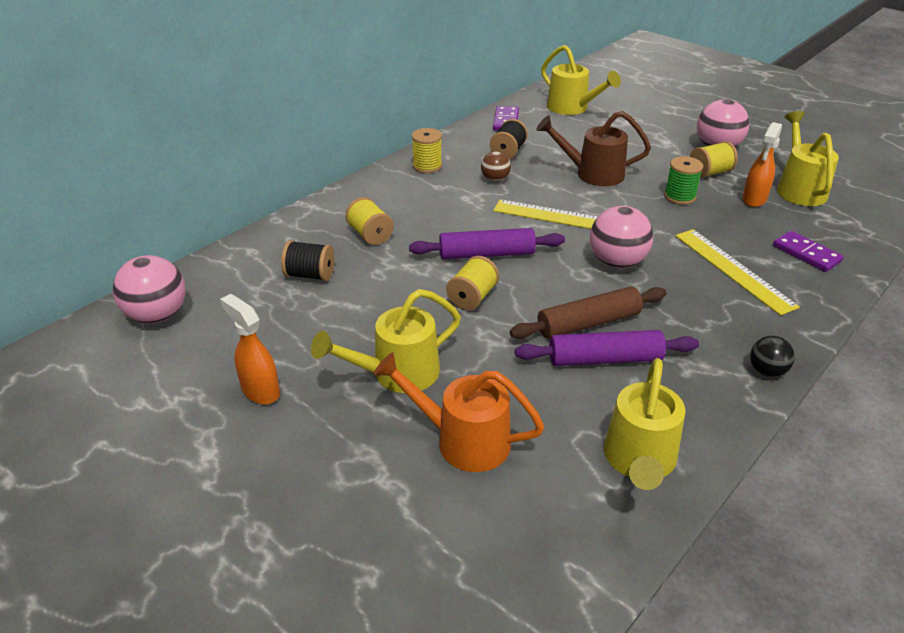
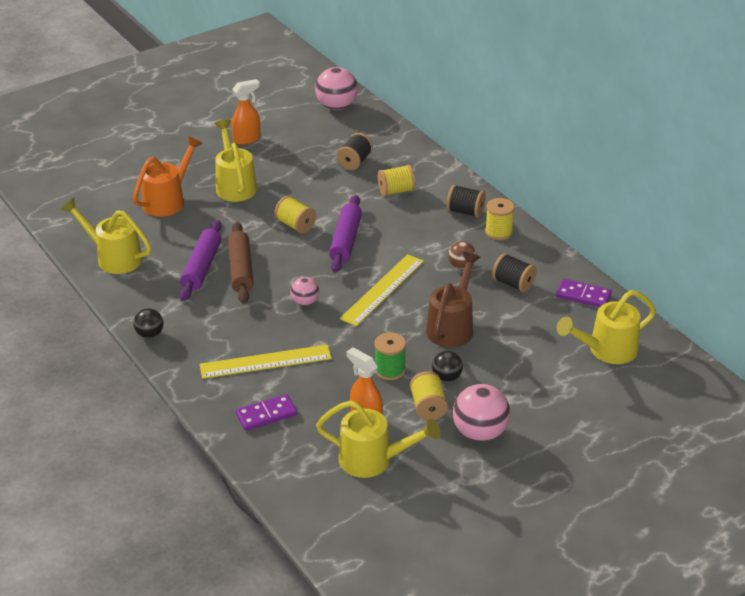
camera: 105 degrees right, 0 degrees up
(397, 187) = (465, 212): none -> black spool
(617, 262) = (305, 302): pink ball -> pink ball, size x0.56
(664, 168) = (447, 377): none -> black ball

